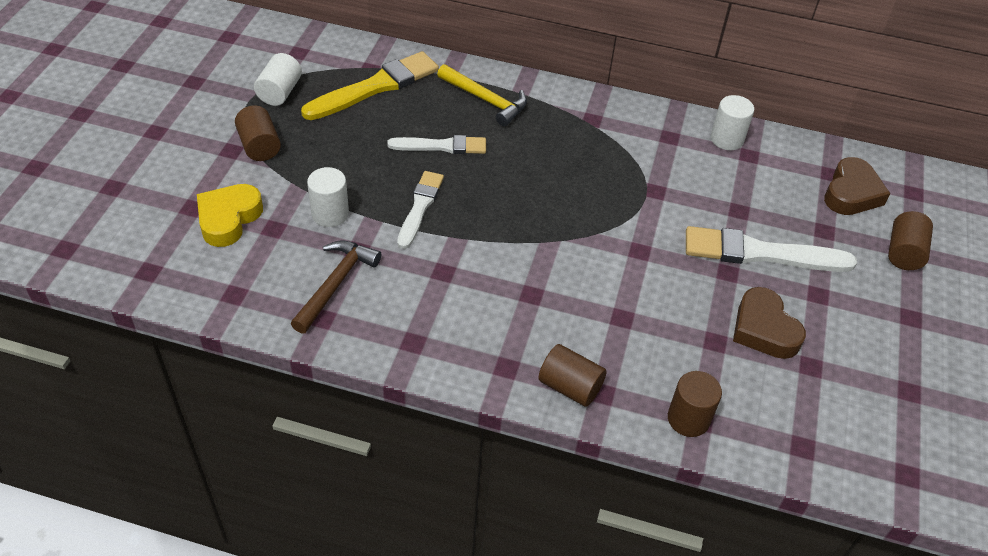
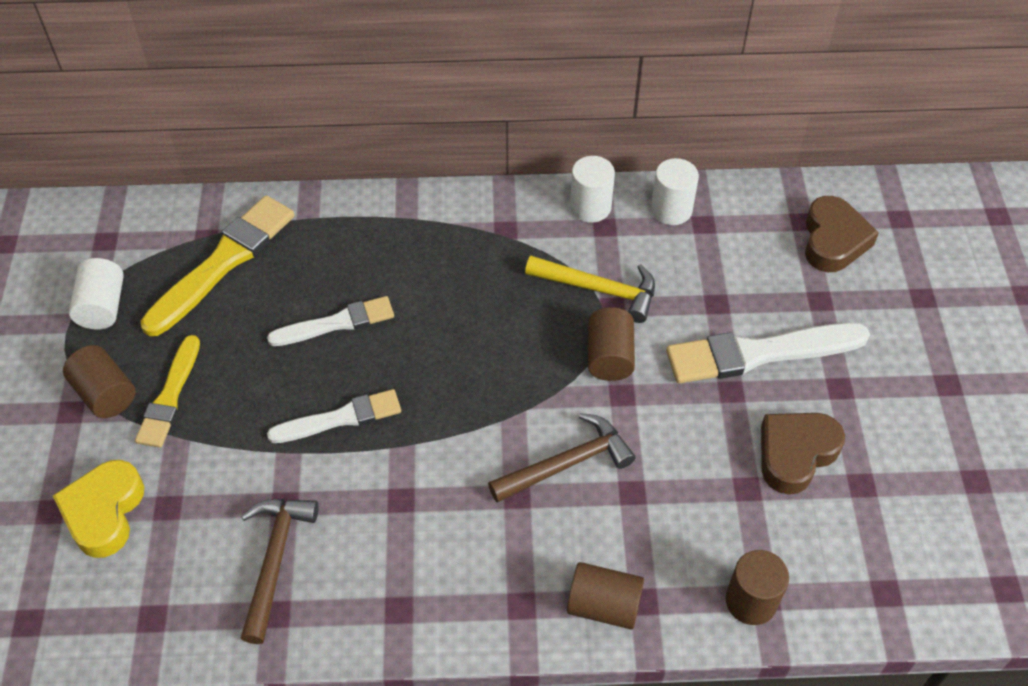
camera: 15 degrees left, 5 degrees up
(304, 160) = (170, 396): none -> yellow brush
(330, 214) = (232, 463): white cylinder -> white cylinder (590, 207)
(420, 207) = (340, 418): white brush -> white brush turned 75 degrees clockwise
(485, 100) = (367, 240): yellow hammer -> yellow hammer (599, 289)
(578, 284) = (566, 464): none -> brown hammer
(764, 329) = (795, 454): brown heart -> brown heart turned 90 degrees clockwise
(903, 253) = (914, 302): brown cylinder -> brown cylinder (609, 357)

